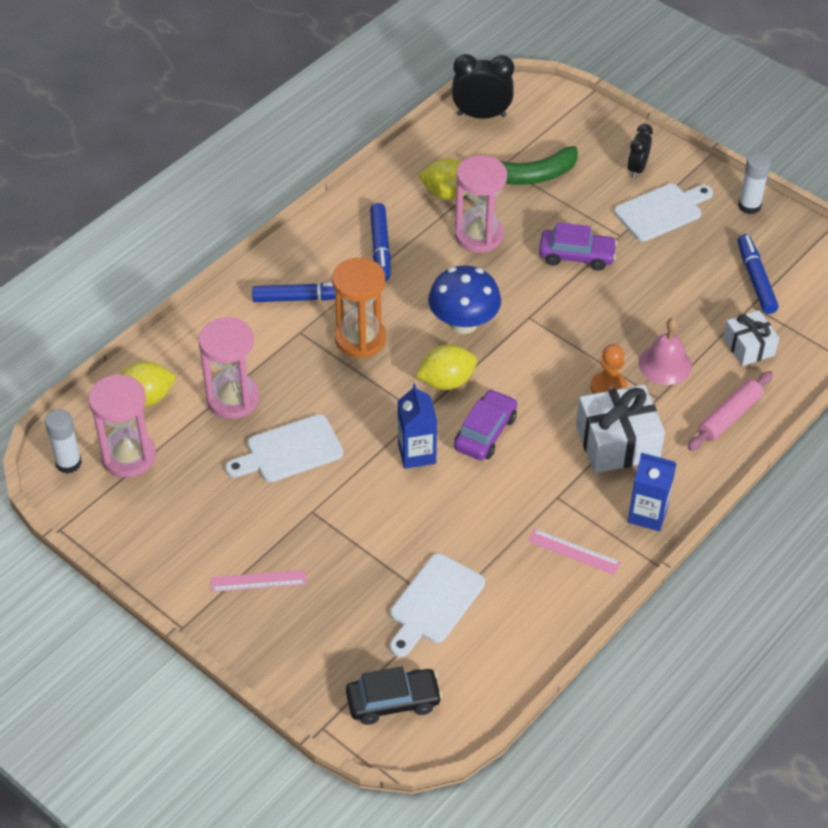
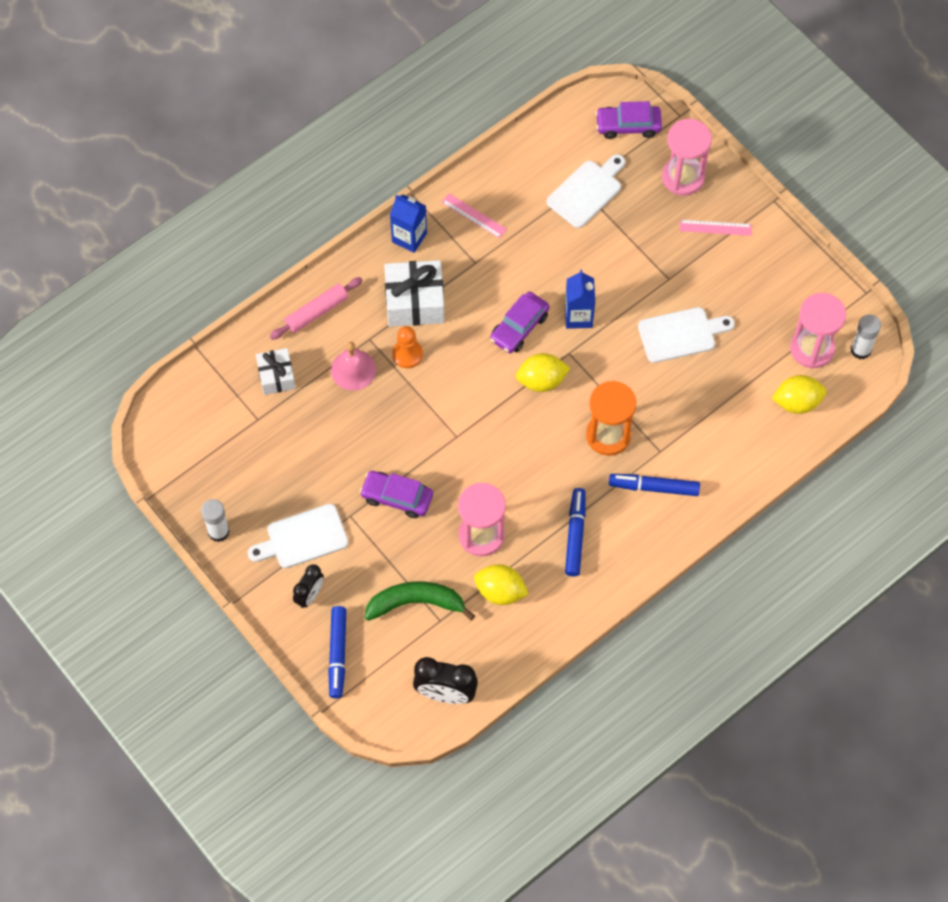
camera: 170 degrees left, 15 degrees up
(233, 399) = (723, 390): pink hourglass -> pink hourglass (683, 177)
(393, 701) = (628, 126): black car -> purple car
(463, 323) = (515, 438): blue mushroom -> none
(755, 279) = (244, 446): blue marker -> blue marker (337, 654)

